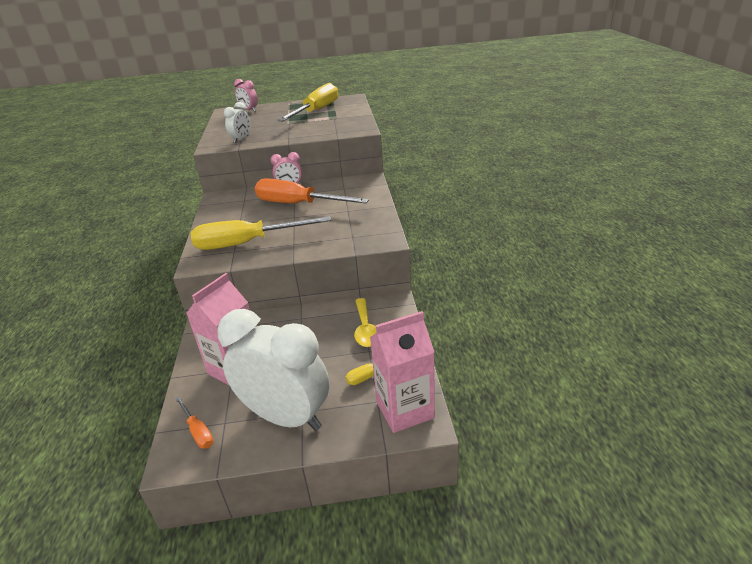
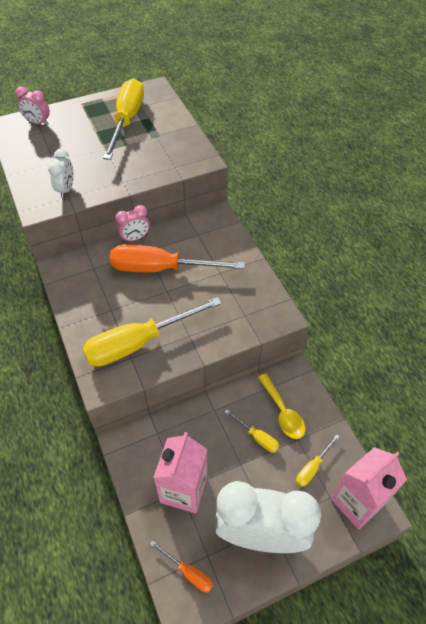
camera: 20 degrees left, 20 degrees up
(329, 343) = (257, 437): none -> yellow screwdriver

